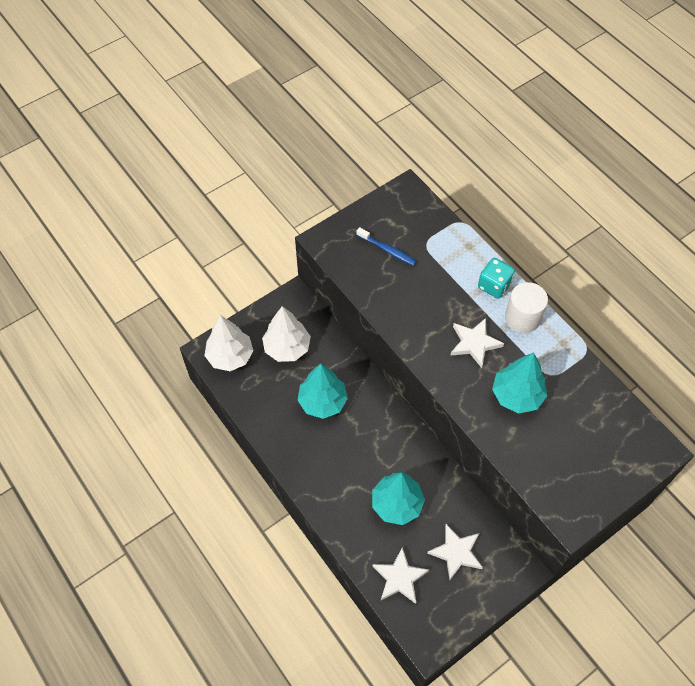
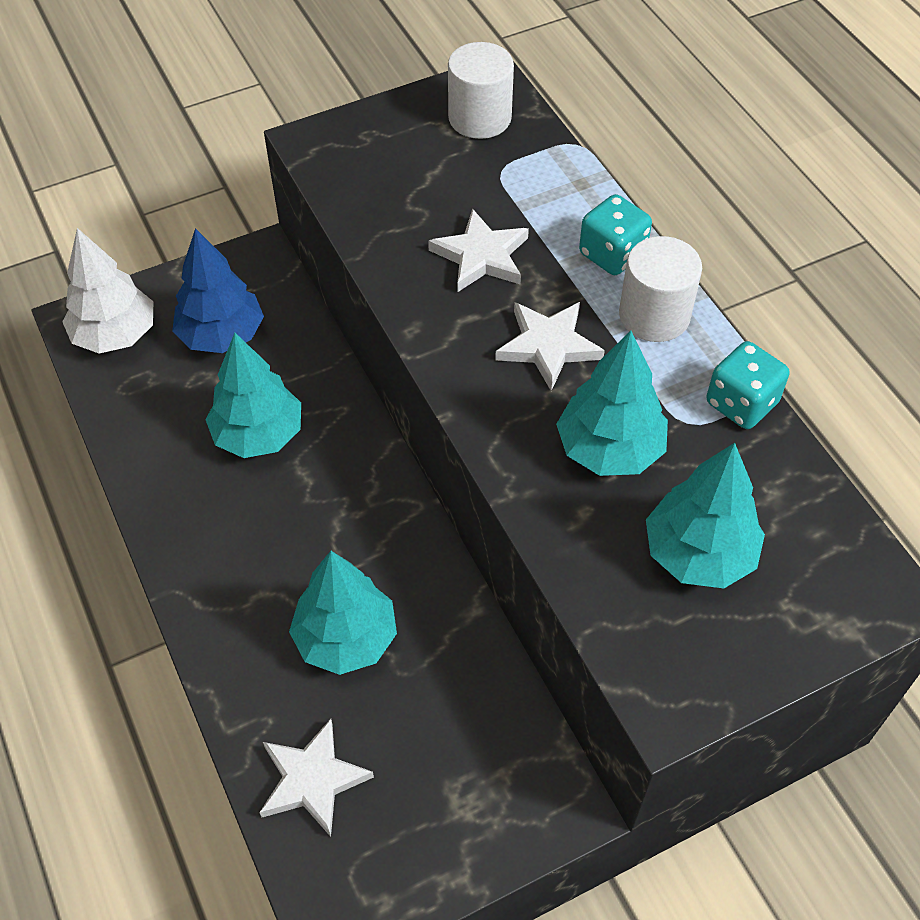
camera: 10 degrees right, 5 degrees down
(287, 347) = (222, 335): white tree -> blue tree
(387, 250) = (426, 171): blue toothbrush -> none
(407, 213) = (479, 118): none -> white cylinder
(456, 552) = (439, 750): white star -> white star (481, 256)
(570, 443) = (699, 554): none -> turquoise tree
(574, 360) = (741, 403): none -> turquoise dice

